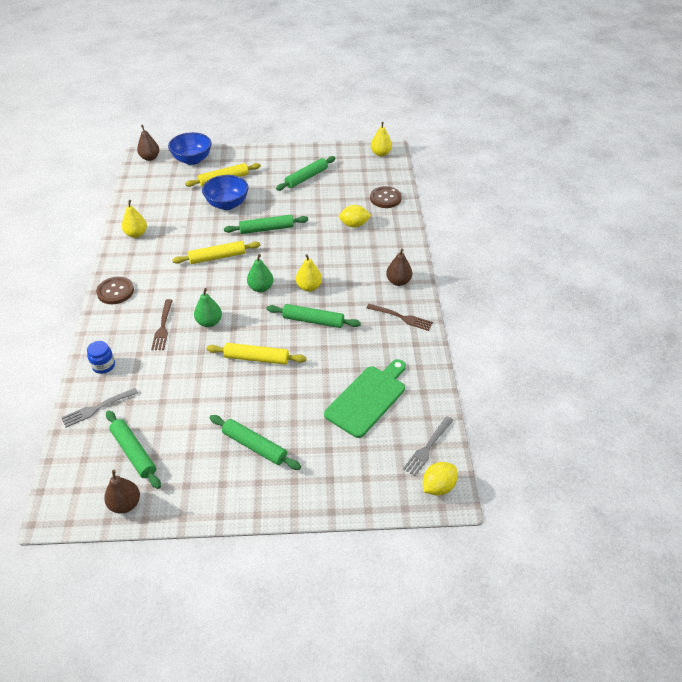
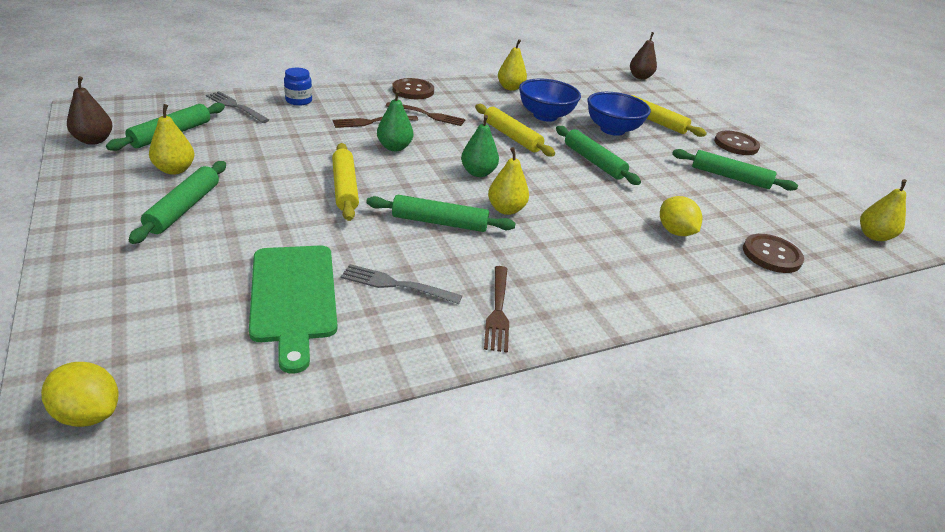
camera: 65 degrees right, 10 degrees down
(164, 292) = (428, 115): none -> brown fork
(192, 160) = (666, 99): blue bowl -> blue bowl (545, 116)
(197, 450) = (175, 170): none -> yellow pear
(269, 157) = (736, 144): none -> brown button
(313, 320) = (439, 222): green rolling pin -> green rolling pin turned 75 degrees counterclockwise
(368, 398) = (293, 297): green cutting board -> green cutting board turned 60 degrees clockwise
(398, 281) = (583, 296): brown pear -> none
(427, 447) = (187, 386): grey fork -> grey fork (396, 285)

